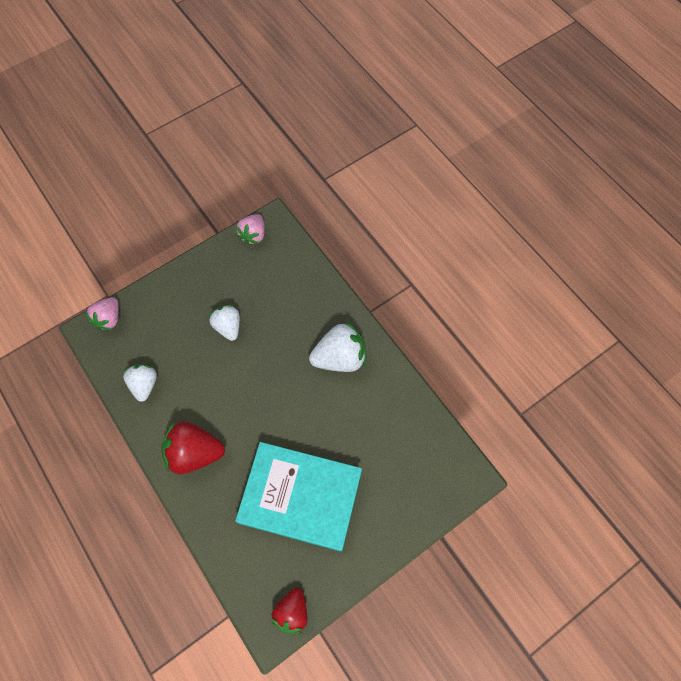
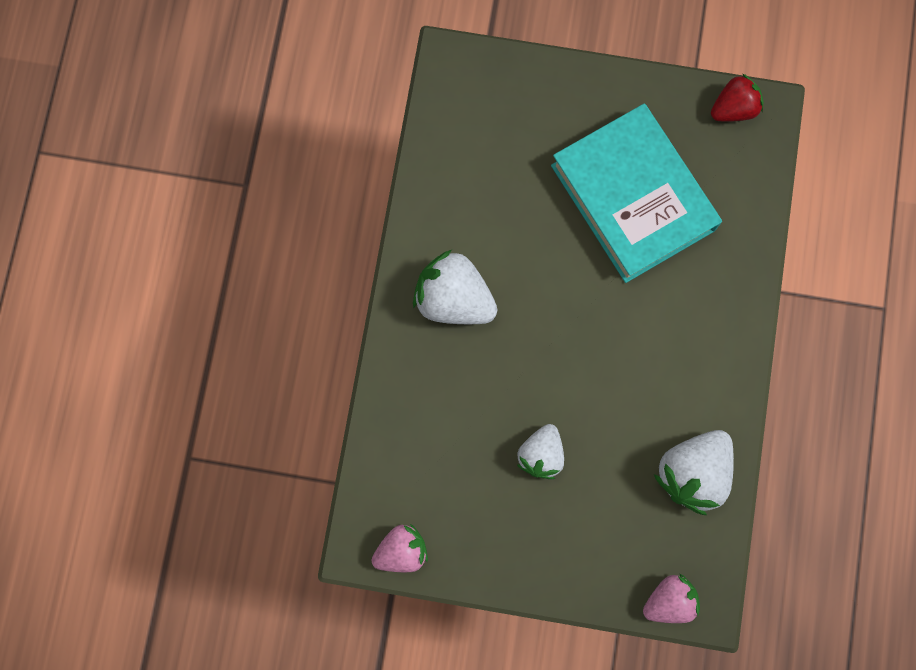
camera: 135 degrees left, 10 degrees up
(144, 384) = (693, 473): white strawberry -> white strawberry, size x1.56
(195, 452) = (700, 342): red strawberry -> none

